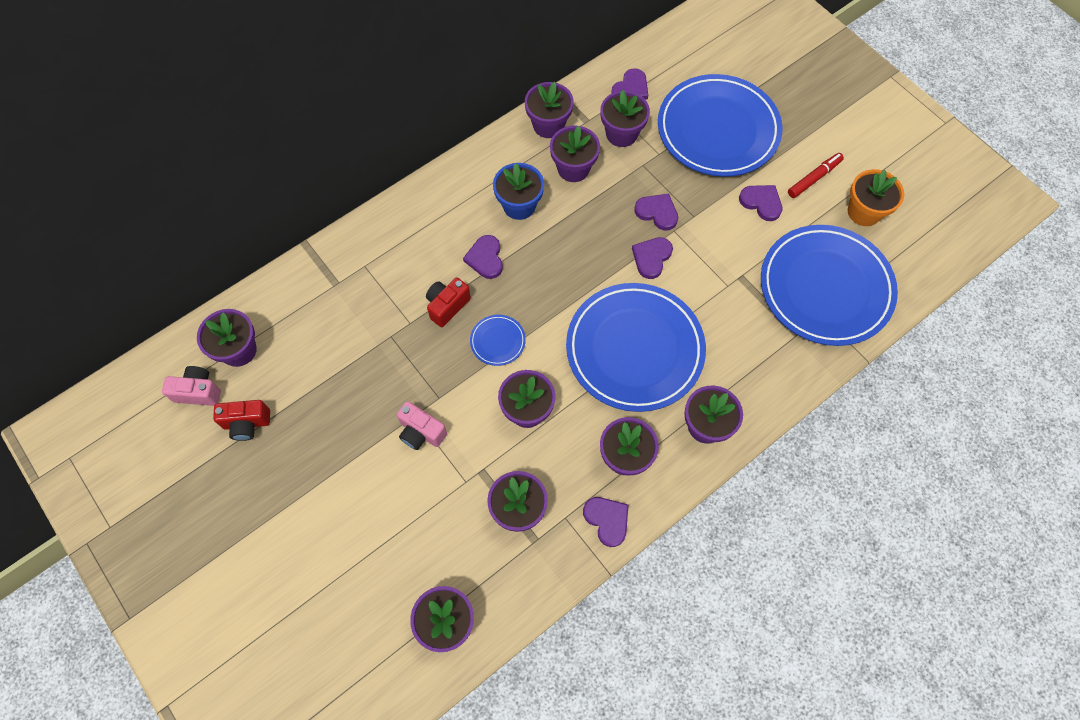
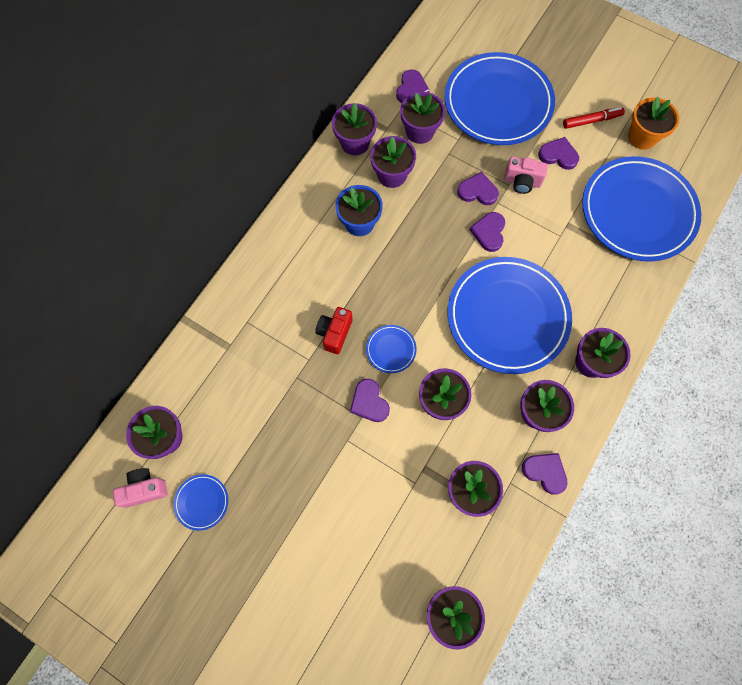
camera: 20 degrees left, 5 degrees up
(247, 424) = (202, 502): red camera -> blue plate
(421, 432) = (359, 453): pink camera -> pink camera (522, 182)
(485, 258) = (350, 279): purple heart -> purple heart (369, 402)
(814, 178) = (591, 121): red marker -> red marker turned 45 degrees clockwise

